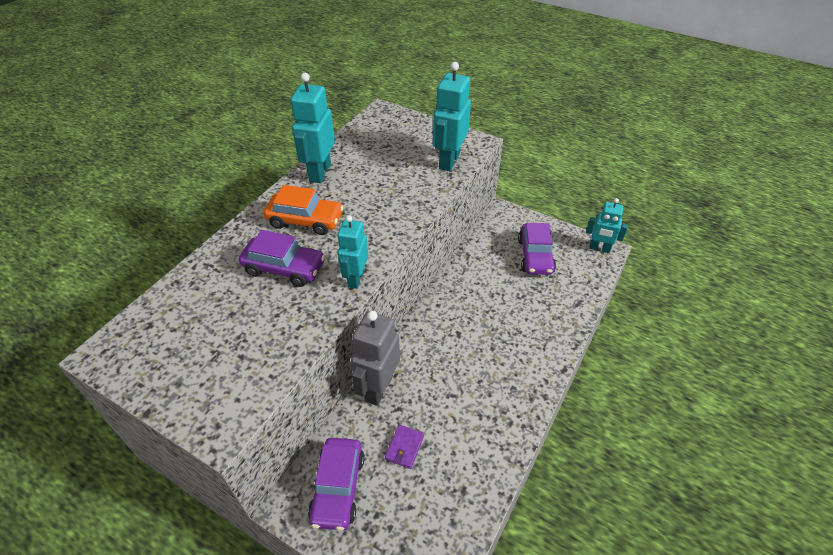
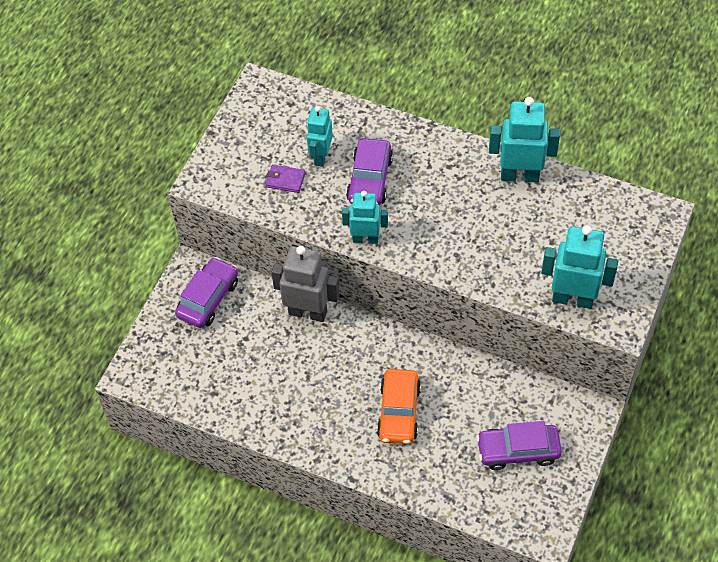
camera: 85 degrees right, 10 degrees up
(305, 220) = (439, 180): orange car -> orange car (399, 412)
(338, 488) = (208, 298): purple car -> purple car turned 120 degrees clockwise
(404, 447) = (249, 342): purple wallet -> purple wallet (285, 180)
(599, 248) = (548, 528): turquoise robot -> turquoise robot (320, 156)

